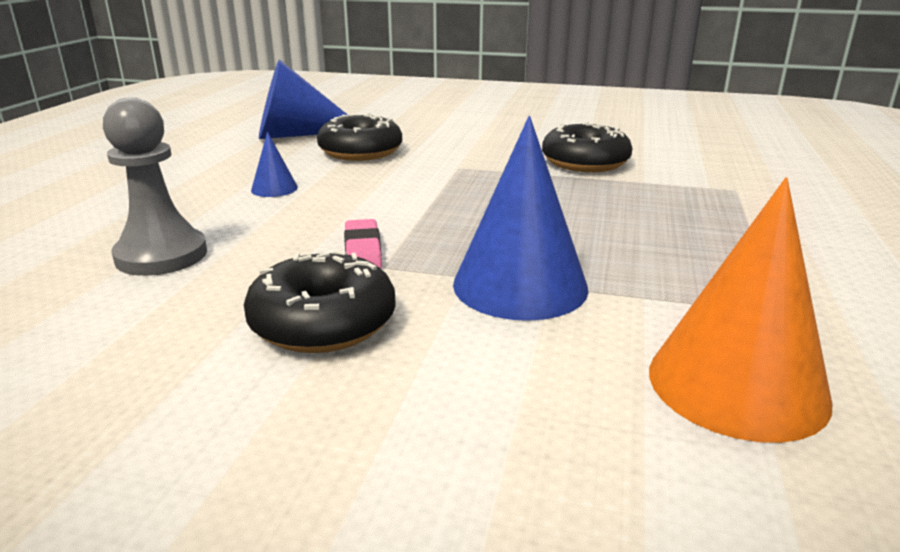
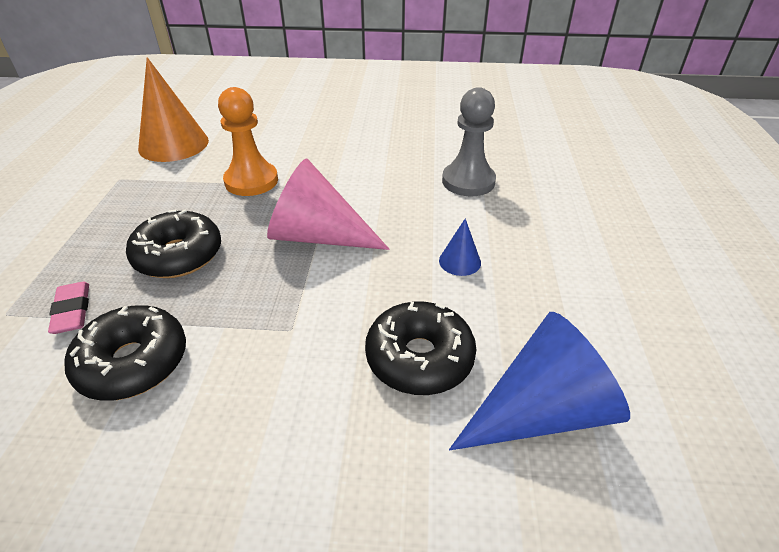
camera: 170 degrees right, 15 degrees up
(323, 323) = (349, 152): black donut -> black donut (178, 255)
(363, 251) = (348, 196): pink eraser -> pink eraser (72, 311)
(421, 216) = (318, 236): none -> pink cone
(520, 285) = (251, 181): blue cone -> orange pawn

